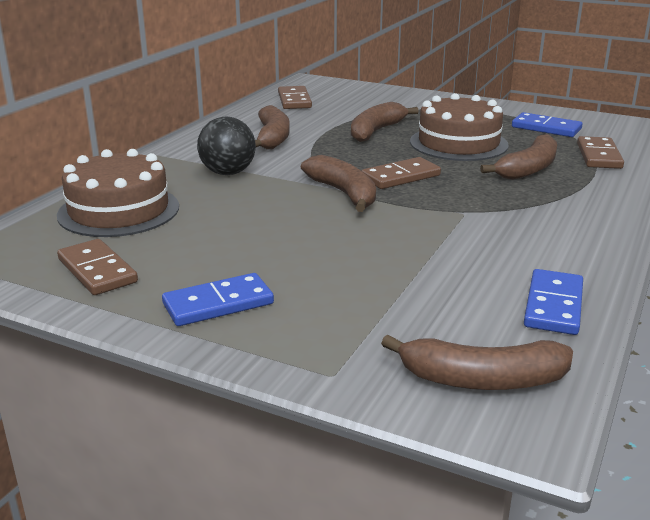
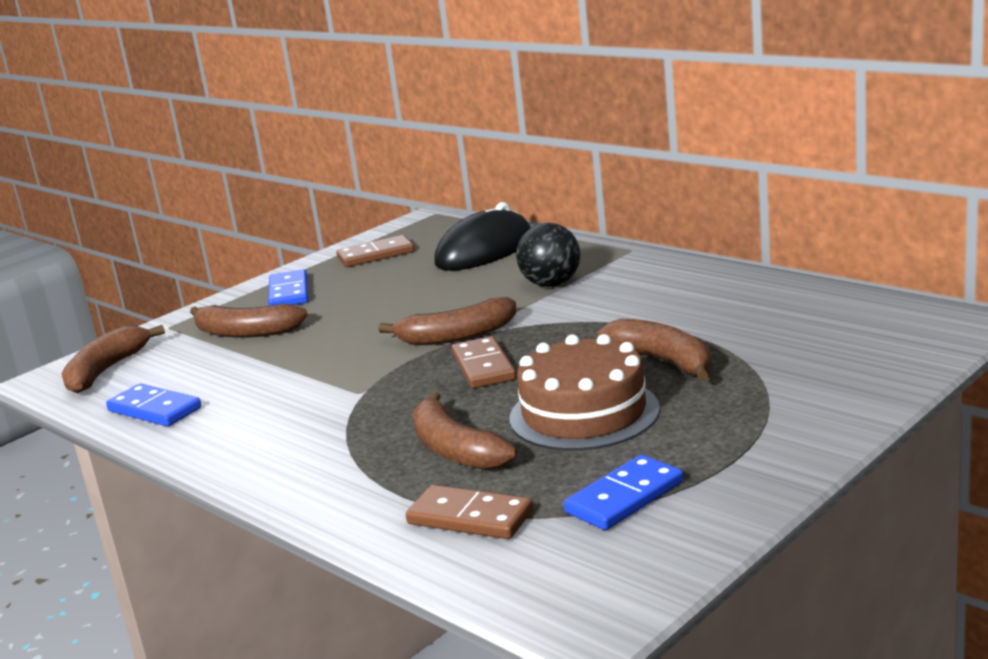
camera: 110 degrees right, 5 degrees down
(119, 210) = (484, 250): brown cake -> black mouse
(272, 138) = (659, 301): brown banana -> brown banana (246, 333)
(294, 100) = (835, 311): brown domino -> none

